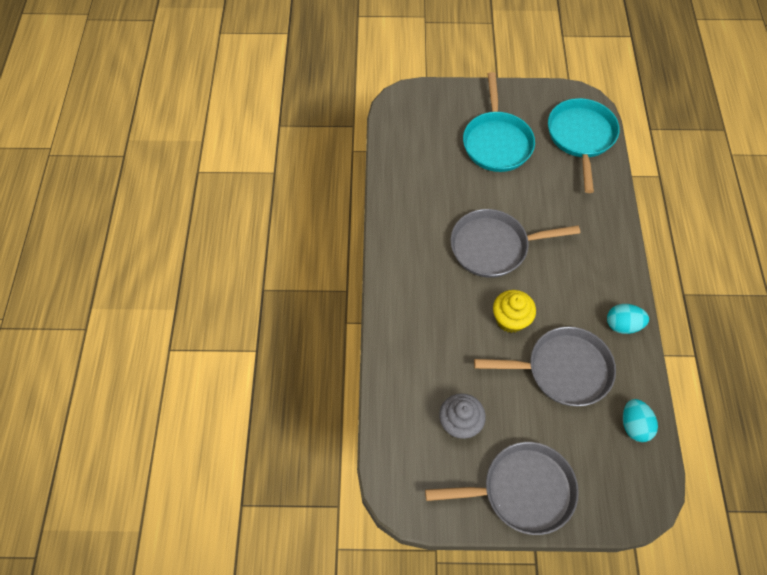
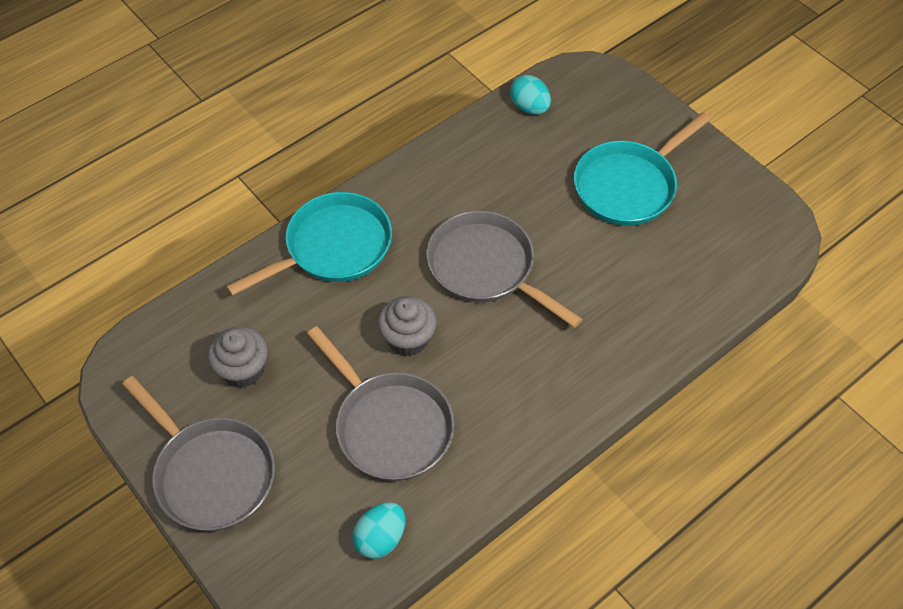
camera: 50 degrees right, 5 degrees down
(510, 319) = (408, 339): yellow cupcake -> grey cupcake
(581, 137) = (725, 258): turquoise pan -> turquoise pan (332, 248)
(622, 325) = (503, 451): turquoise egg -> turquoise egg (529, 107)

